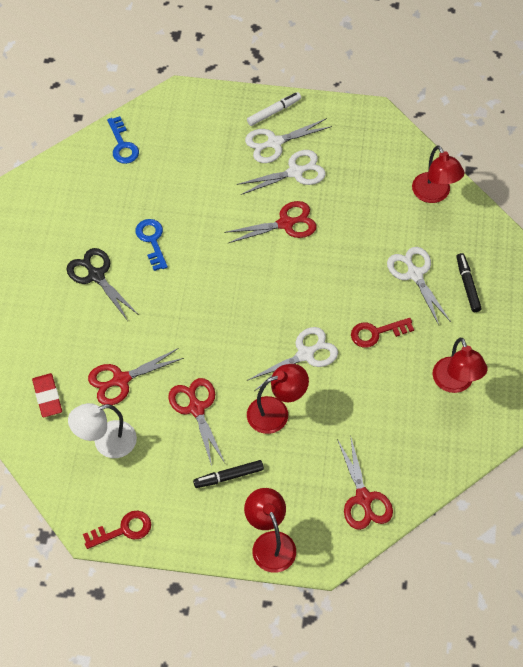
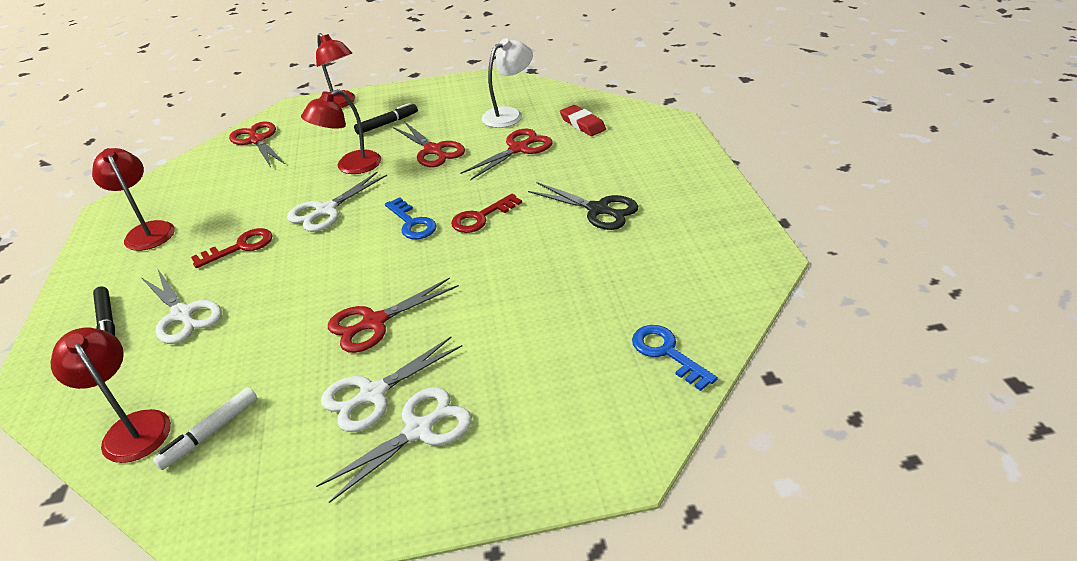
camera: 165 degrees right, 20 degrees down
(123, 530) = (467, 83): red key -> red key (481, 217)
(152, 241) = (551, 256): blue key -> blue key (412, 223)
(274, 112) = (434, 487): white marker -> white marker (210, 433)

